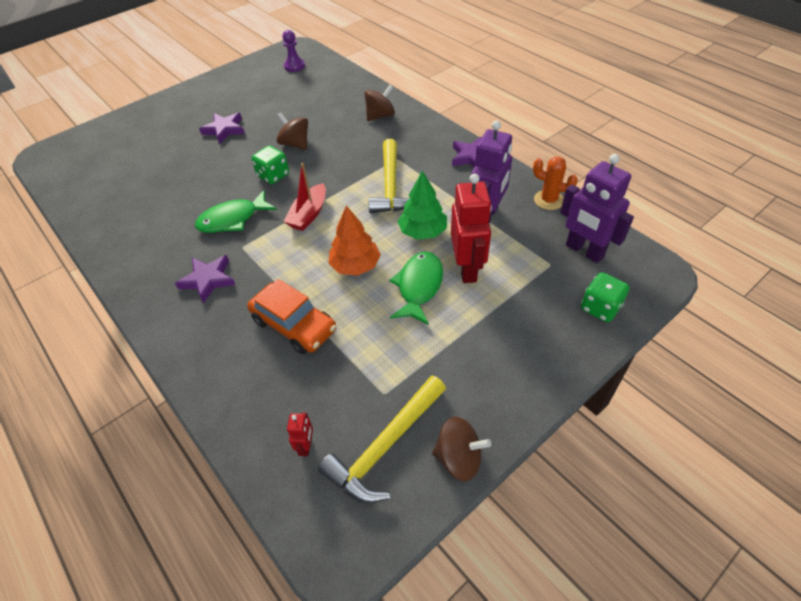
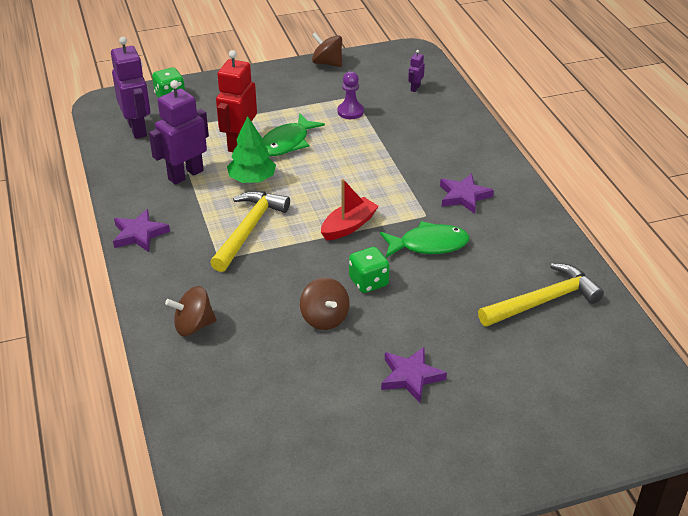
camera: 160 degrees left, 10 degrees down
(294, 66) = (254, 487): purple pawn -> purple pawn (350, 112)
(294, 325) = (399, 146): orange car -> none
(306, 446) = (415, 88): red robot -> purple robot
(355, 265) = (329, 171): orange tree -> none
(385, 446) = (367, 77): yellow hammer -> yellow hammer (543, 301)
(549, 200) = (117, 171): orange cactus -> none

